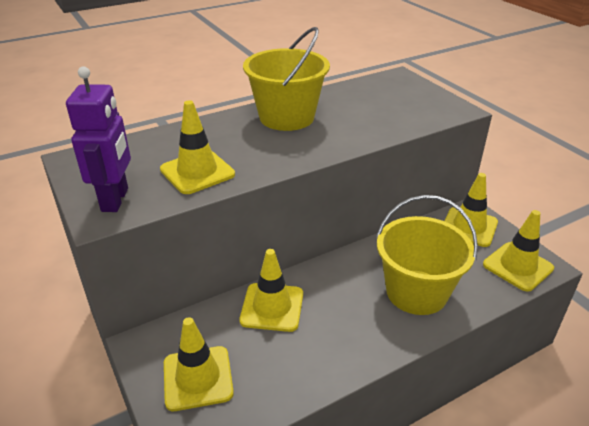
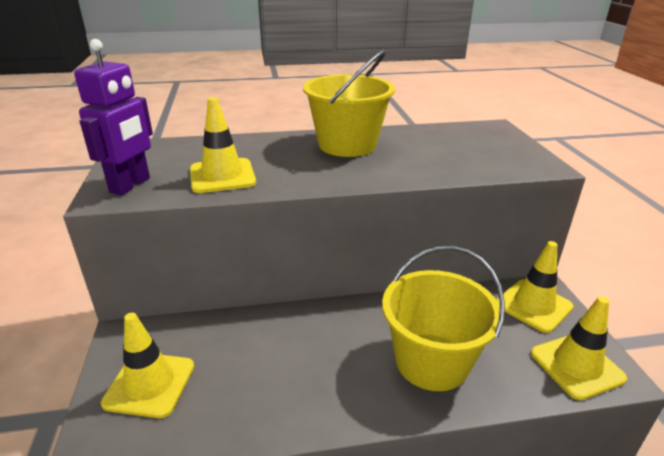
camera: 20 degrees right, 5 degrees down
(272, 307) = (265, 334): yellow traffic cone -> none

